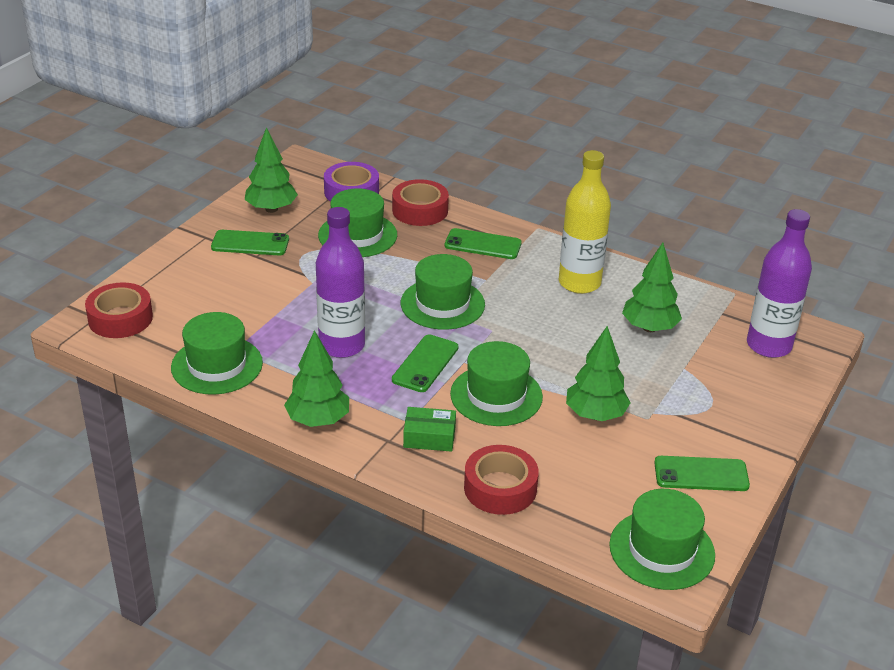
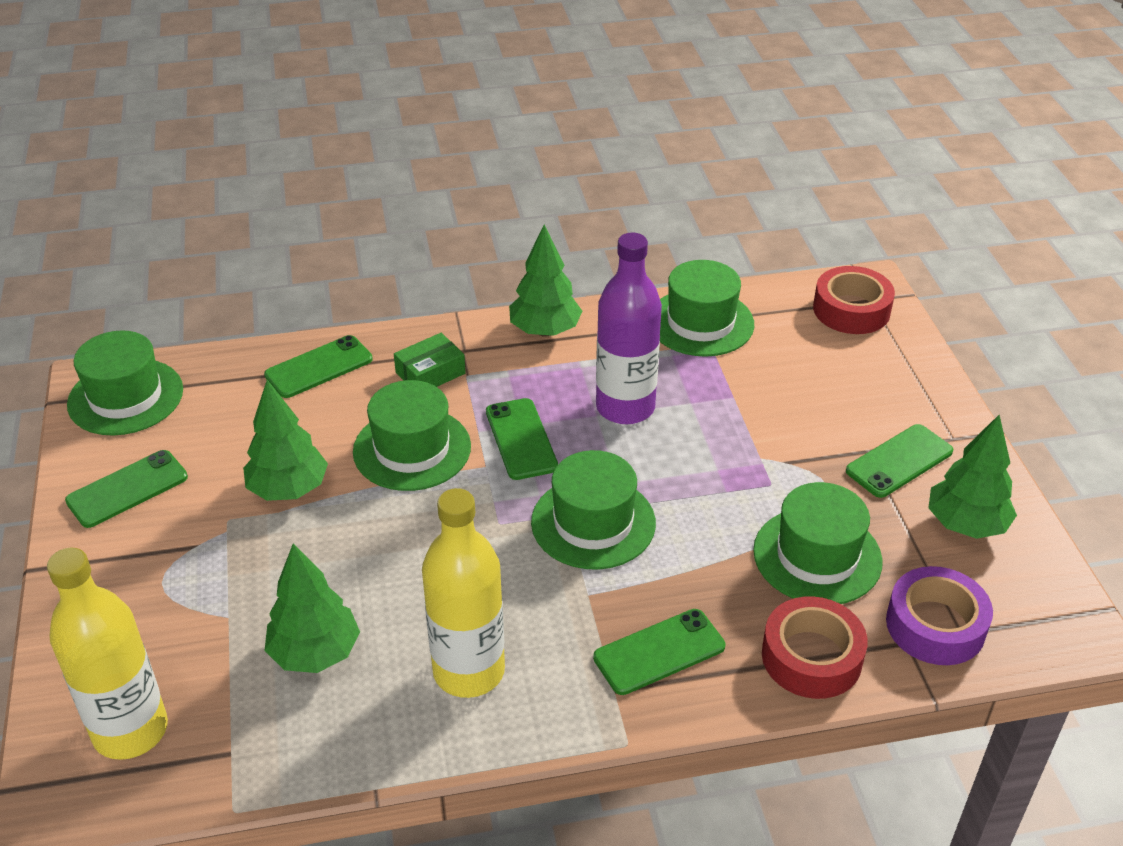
camera: 140 degrees right, 5 degrees up
(500, 488) = (319, 367): red tape -> green phone
(769, 346) = (130, 730): purple bottle -> yellow bottle

